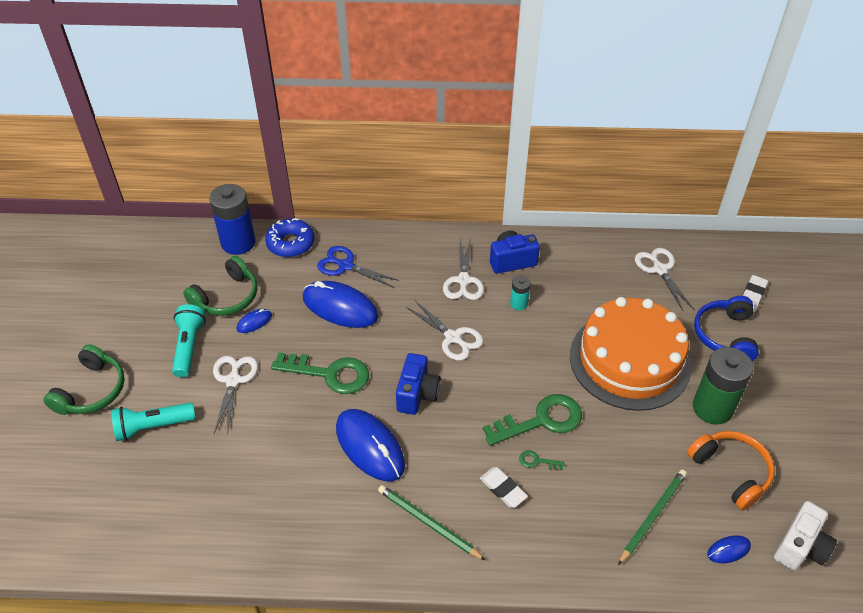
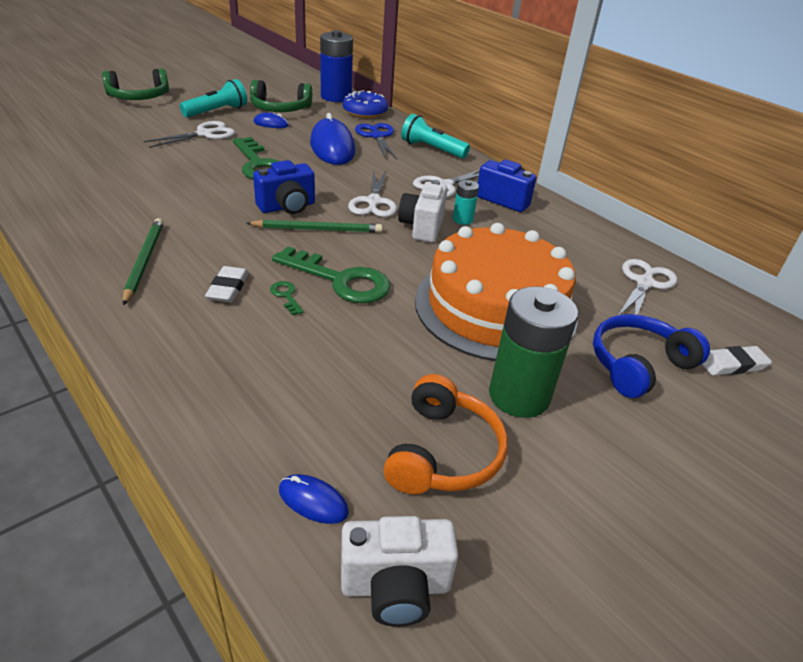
camera: 45 degrees right, 10 degrees down
(152, 427) = (128, 123): turquoise flashlight -> turquoise flashlight (432, 149)
(370, 447) = (202, 205): blue mouse -> none
(510, 333) = (422, 227): none -> white camera
(653, 516) = (299, 407): green pencil -> green pencil (318, 229)

